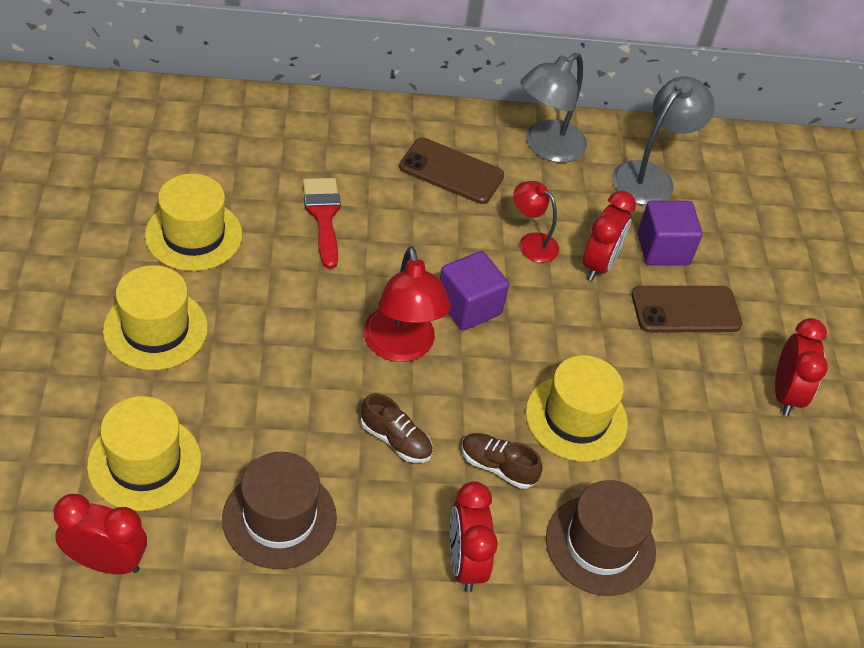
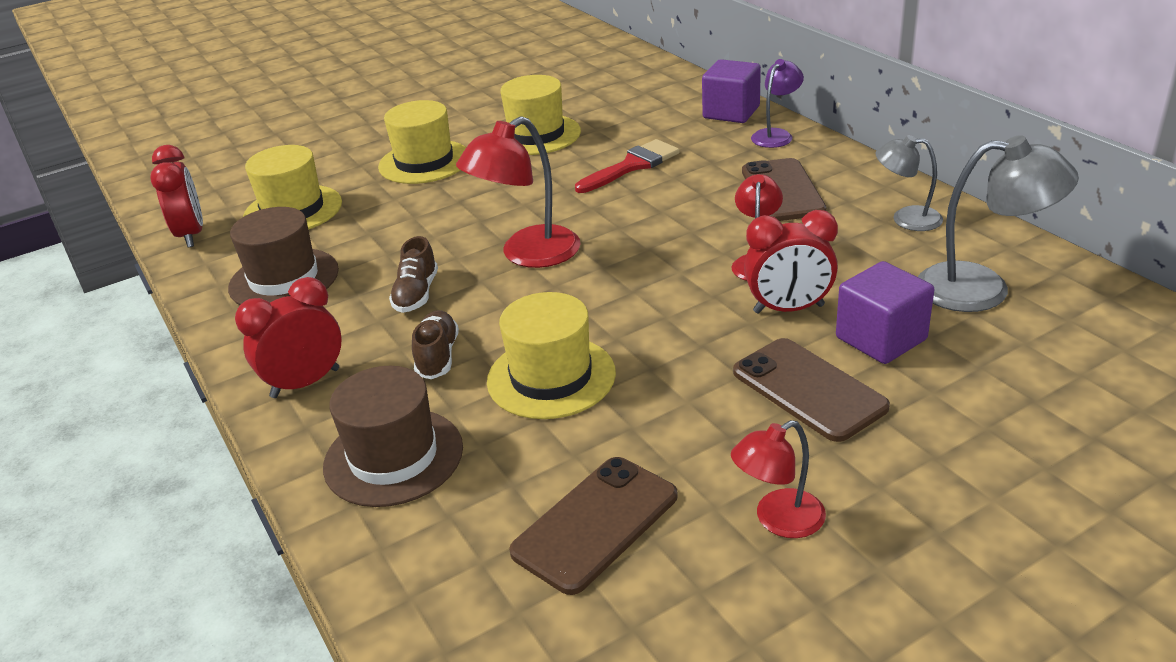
camera: 70 degrees right, 15 degrees down
(365, 120) = (776, 135): none -> purple lamp
(469, 306) = (622, 265): purple cube -> purple cube (731, 112)
(546, 147) = (906, 218): grey lamp -> grey lamp, size x0.61
(737, 473) = (595, 524): none -> brown phone
(785, 394) = (778, 520): red clock -> red lamp

